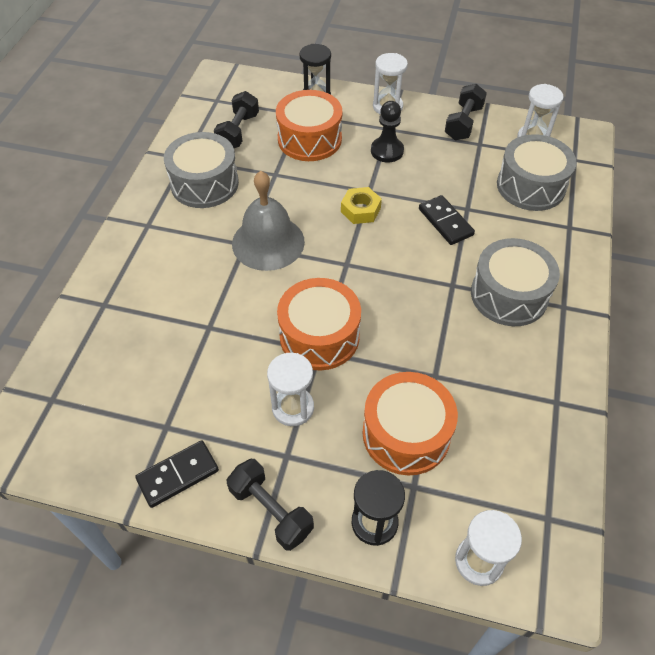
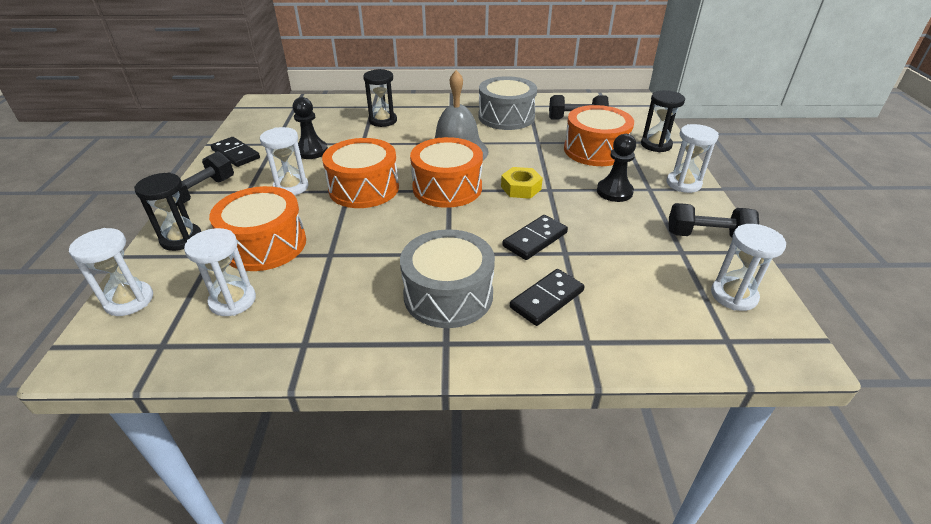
camera: 75 degrees right, 15 degrees down
(155, 299) = (383, 121): none -> black hourglass
(208, 383) = (311, 151): none -> black pawn
(342, 265) = (447, 188): none -> orange drum
(493, 460) = (233, 301): none -> white hourglass
(522, 235) = (546, 299): none -> black domino
(530, 186) = (639, 300): grey drum -> none

